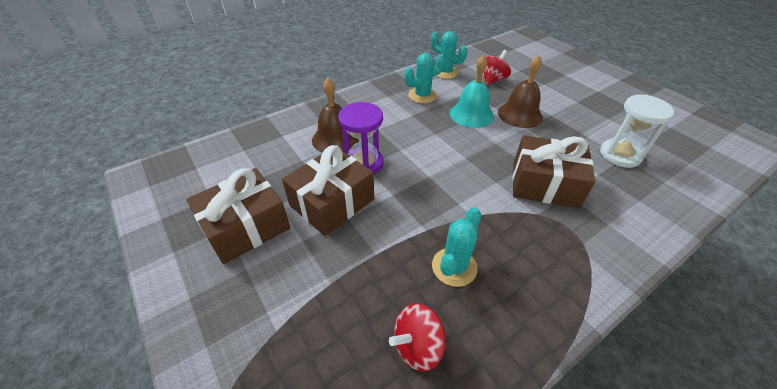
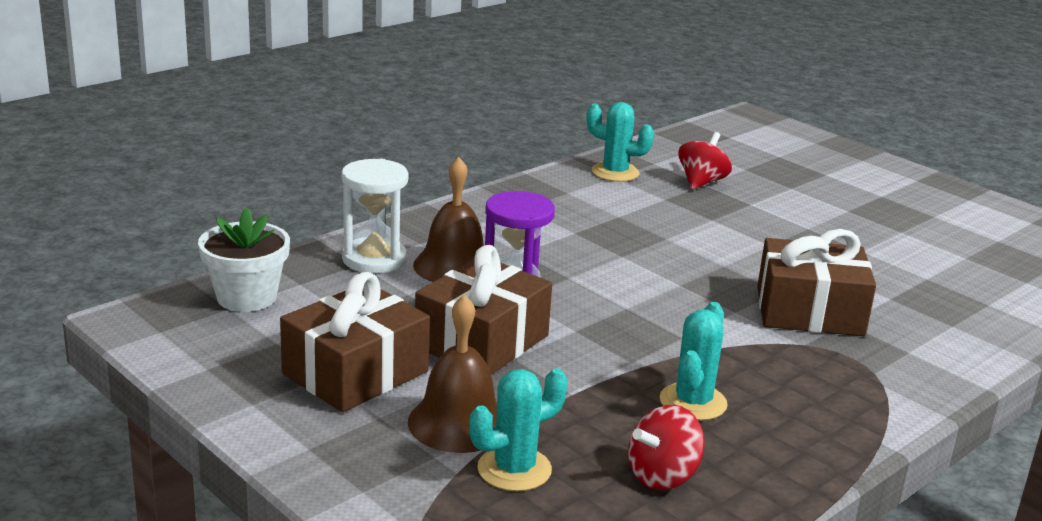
camera: 10 degrees left, 20 degrees down
(209, 160) = (246, 297): none -> white flower pot
(422, 95) = (584, 206): turquoise cactus -> turquoise cactus (514, 469)
(471, 114) = (676, 230): turquoise bell -> none
(520, 114) = (756, 228): brown bell -> brown bell (458, 422)
(620, 155) = (921, 275): white hourglass -> white hourglass (374, 259)

